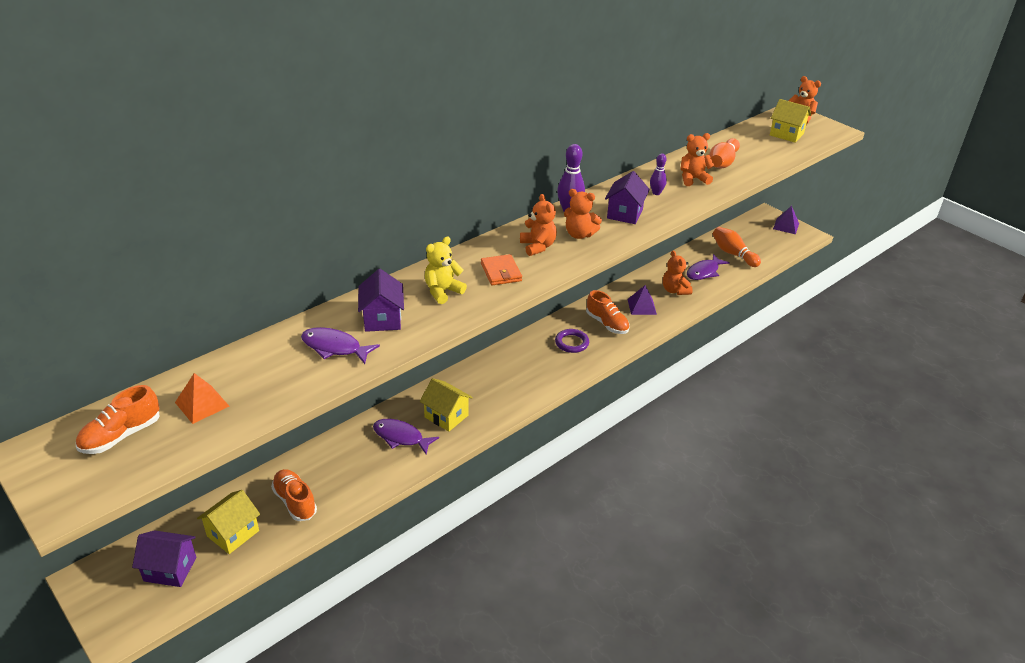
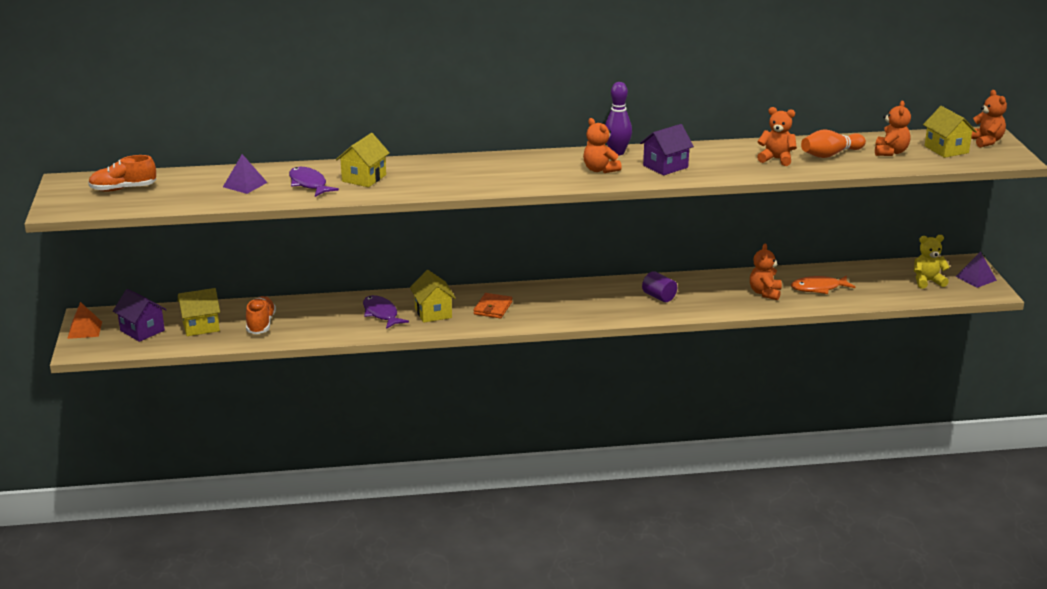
camera: 35 degrees right, 10 degrees down
(202, 404) = (187, 188): orange pyramid -> orange pyramid (85, 330)
(382, 319) = (364, 178): purple house -> yellow house
(443, 291) = (431, 175): yellow teddy bear -> yellow teddy bear (927, 281)
(501, 272) = (495, 176): orange wallet -> orange wallet (493, 308)
(538, 246) = (551, 168): orange teddy bear -> orange teddy bear (890, 152)
(571, 343) = (606, 300): purple ring -> none
(607, 324) = (659, 297): orange shoe -> purple cylinder
(641, 306) = (712, 295): purple pyramid -> purple pyramid (245, 184)
(656, 193) = (721, 160): purple bowling pin -> none
(704, 272) = (818, 288): purple fish -> orange fish
(733, 254) = (874, 283): orange bowling pin -> none

